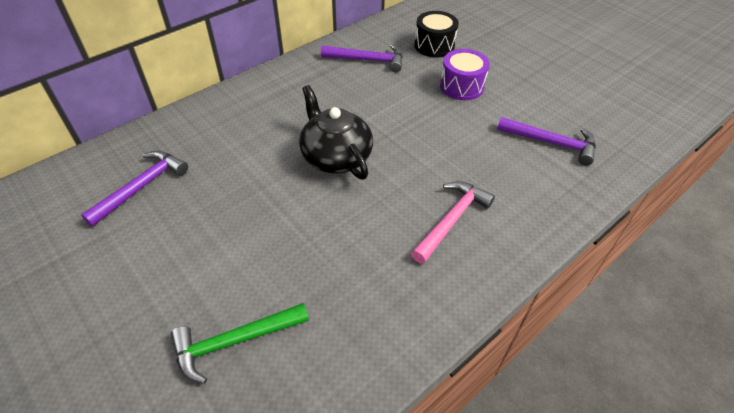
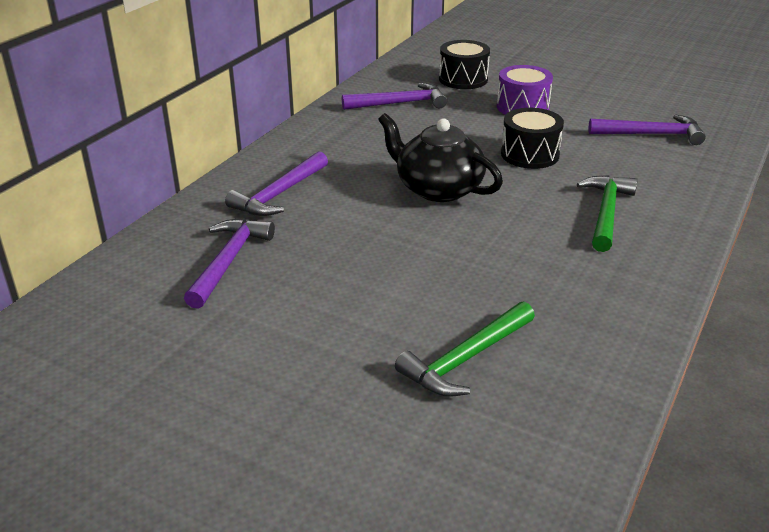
camera: 20 degrees left, 15 degrees down
(219, 131) = (279, 194): none -> purple hammer
(432, 139) = (530, 154): none -> black drum
(451, 220) = (606, 213): pink hammer -> green hammer

